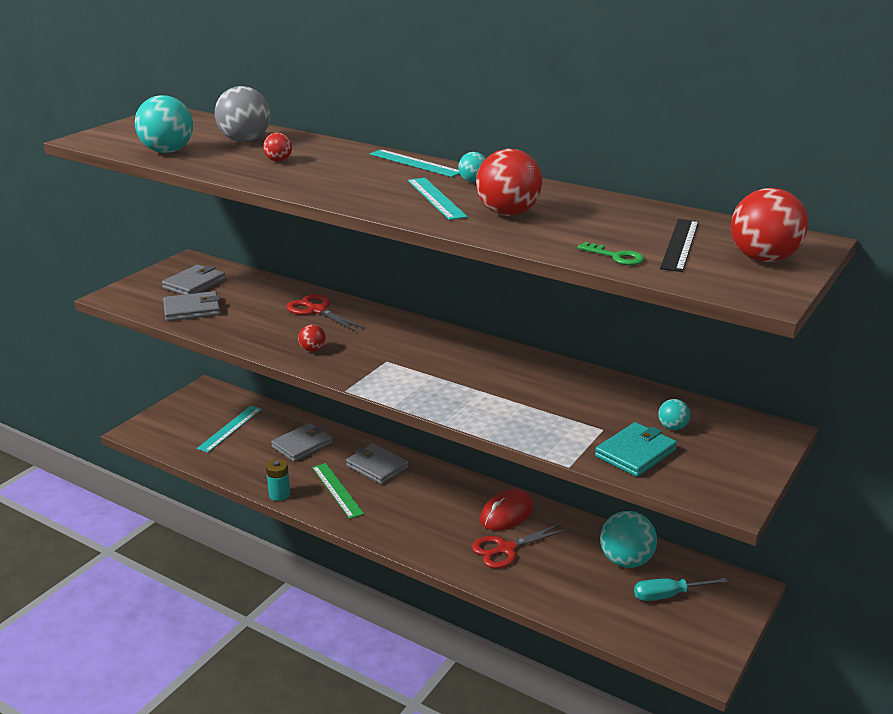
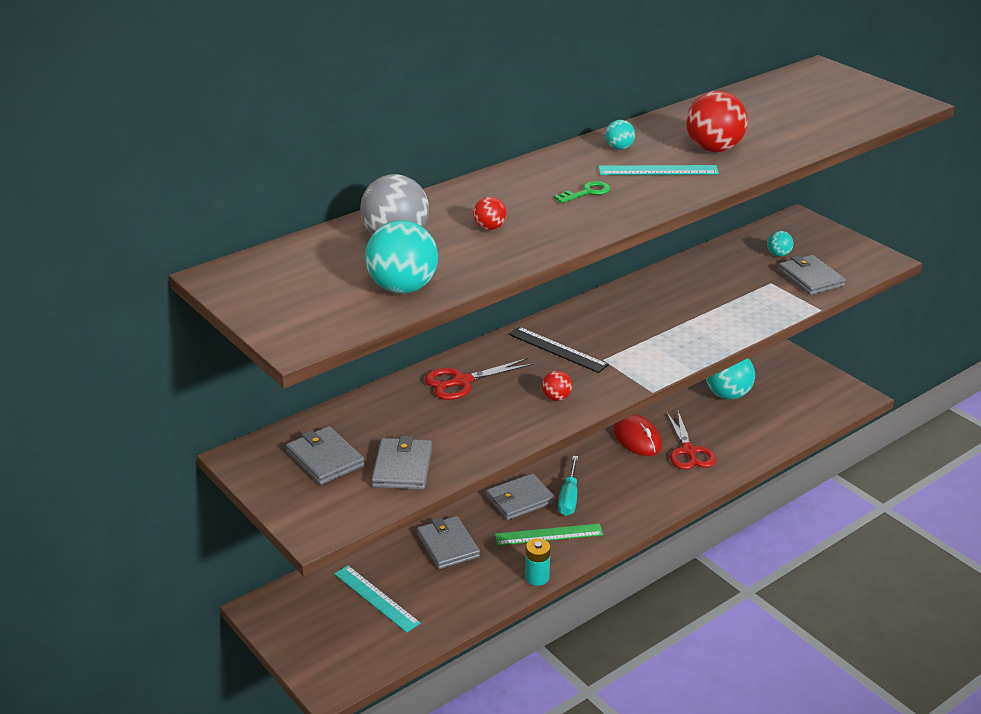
camera: 70 degrees left, 5 degrees up
(415, 163) = (547, 164): turquoise ruler -> none
(616, 256) = (826, 130): green key -> green key (587, 192)
(635, 453) = (810, 278): turquoise wallet -> grey wallet
(668, 595) = (776, 388): turquoise screwdriver -> turquoise screwdriver (569, 498)
(680, 244) = (809, 106): black ruler -> black ruler (557, 349)
(763, 259) = (847, 88): red ball -> none

